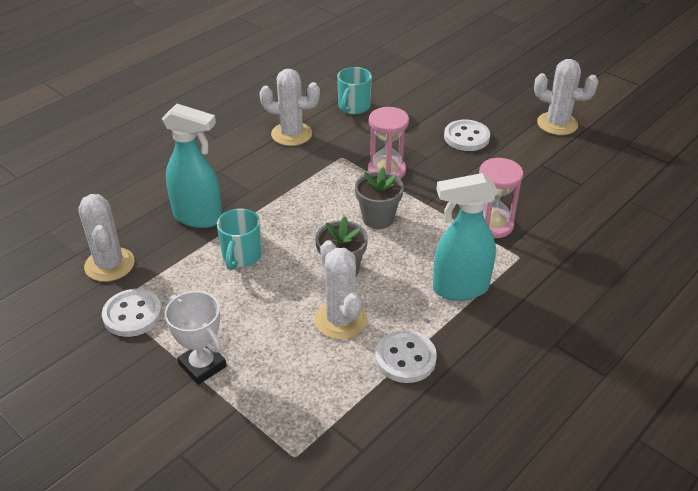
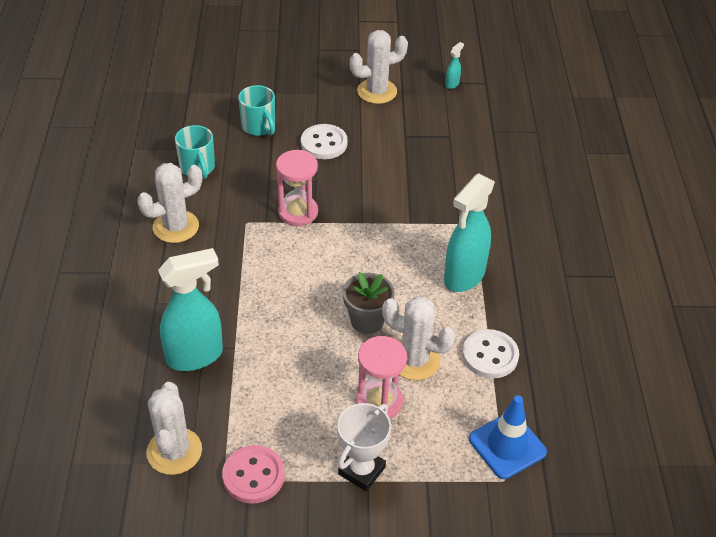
camera: 45 degrees left, 5 degrees up
(110, 265) = (174, 451): white cactus -> white cactus turned 60 degrees clockwise
(132, 314) = (253, 476): white button -> pink button
(202, 365) = (362, 470): white trophy -> white trophy turned 60 degrees counterclockwise
(241, 256) = (276, 364): turquoise mug -> turquoise mug (259, 127)
(331, 433) = (507, 445): none -> blue traffic cone
(378, 218) = (341, 259): grey flower pot -> none
(492, 225) = (428, 210): pink hourglass -> pink hourglass (379, 402)
(634, 149) = (452, 84): none -> turquoise spray bottle

